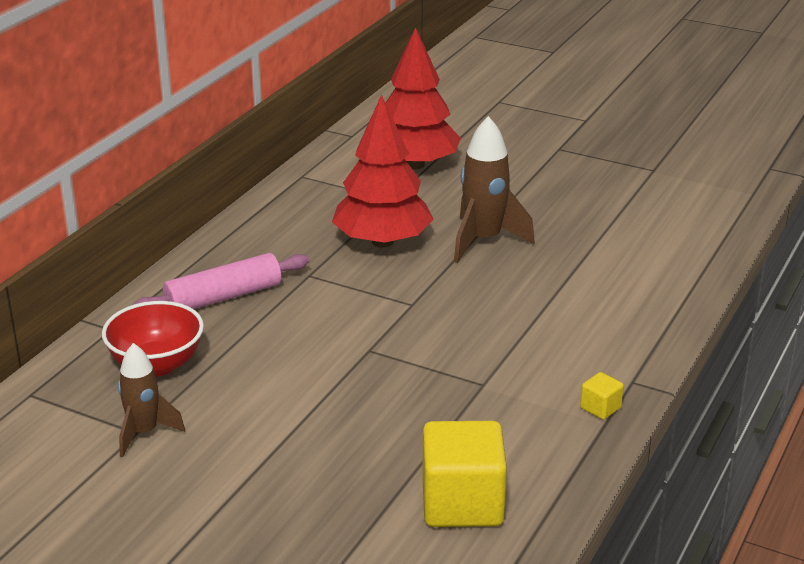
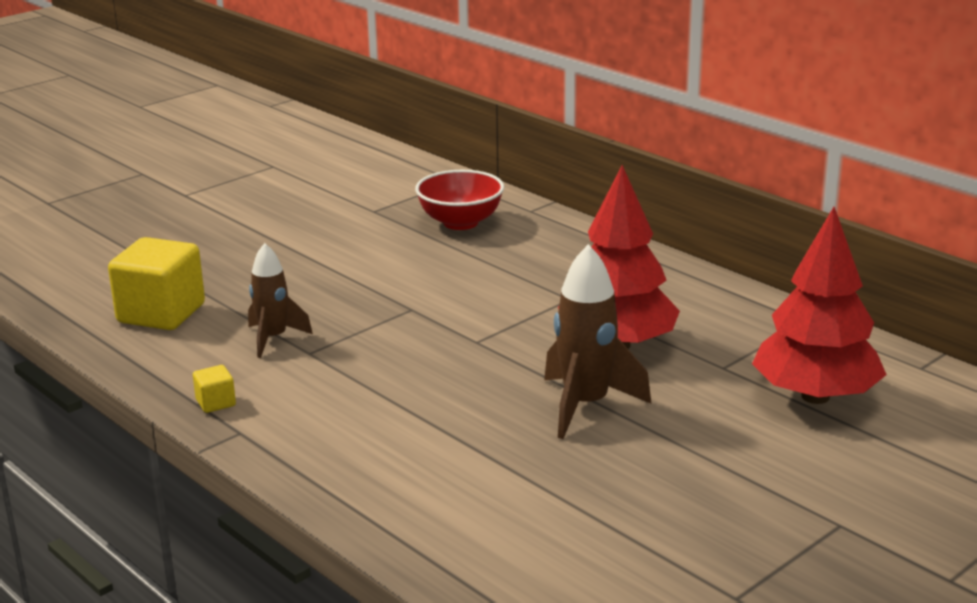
camera: 110 degrees right, 5 degrees down
(144, 433) = (369, 212): brown rocket -> brown rocket (273, 339)
(223, 297) = (552, 256): pink rolling pin -> none

